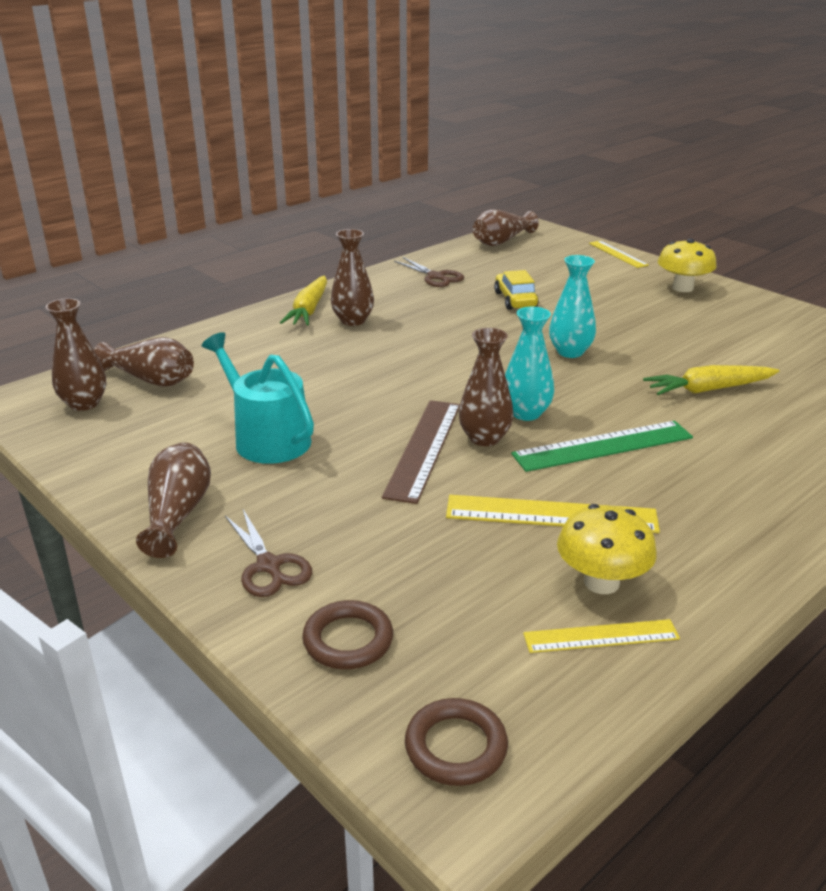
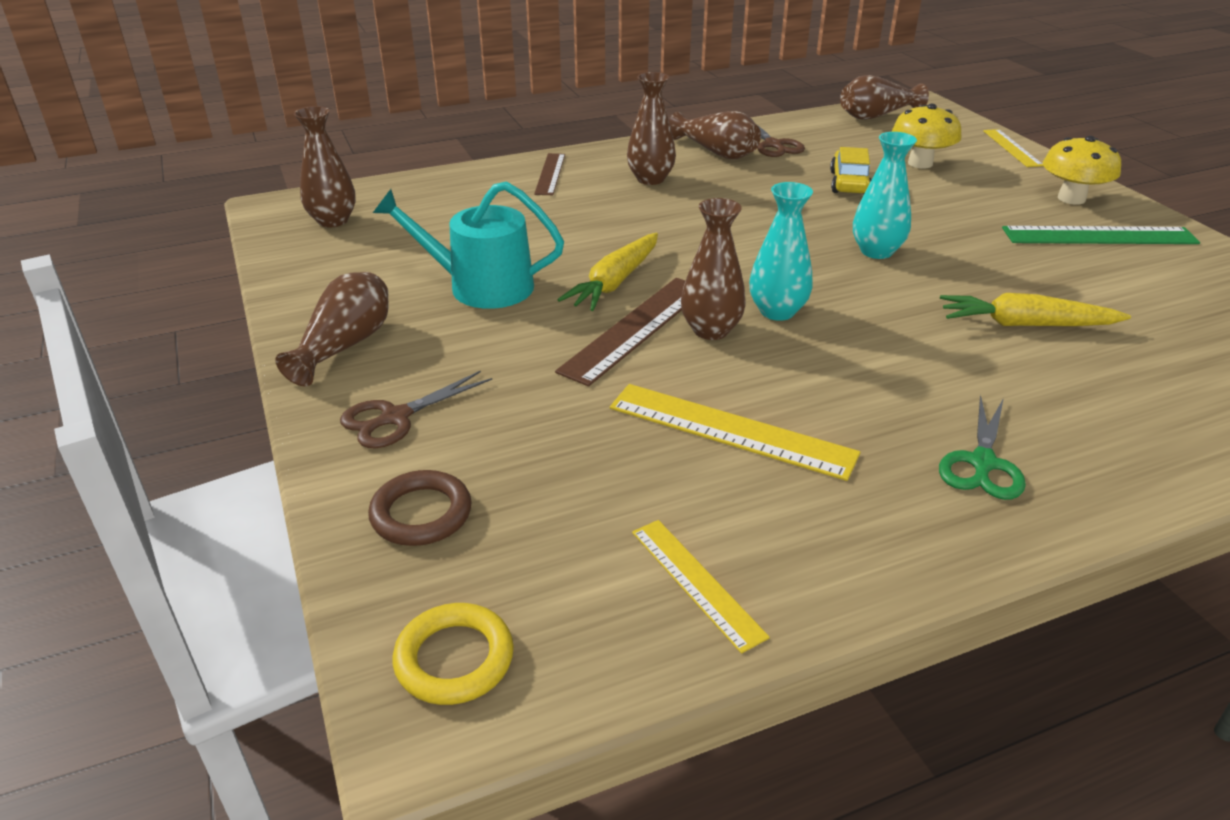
camera: 20 degrees right, 5 degrees up
(151, 380) = (409, 208): brown vase -> brown vase (716, 152)
(262, 329) = (550, 174): none -> brown ruler
(266, 438) = (480, 286): turquoise watering can -> turquoise watering can turned 60 degrees counterclockwise
(269, 566) = (395, 417): brown scissors -> brown scissors turned 60 degrees clockwise
(309, 310) = (611, 161): yellow carrot -> yellow carrot (615, 282)
(456, 747) = (454, 659): brown ring -> yellow ring
(601, 582) = (738, 521): yellow mushroom -> yellow mushroom (920, 163)
(601, 636) = (697, 582): yellow ruler -> yellow ruler turned 45 degrees clockwise
(603, 446) = (845, 366): green ruler -> green ruler (1099, 236)
(742, 498) = (982, 463): none -> green scissors

